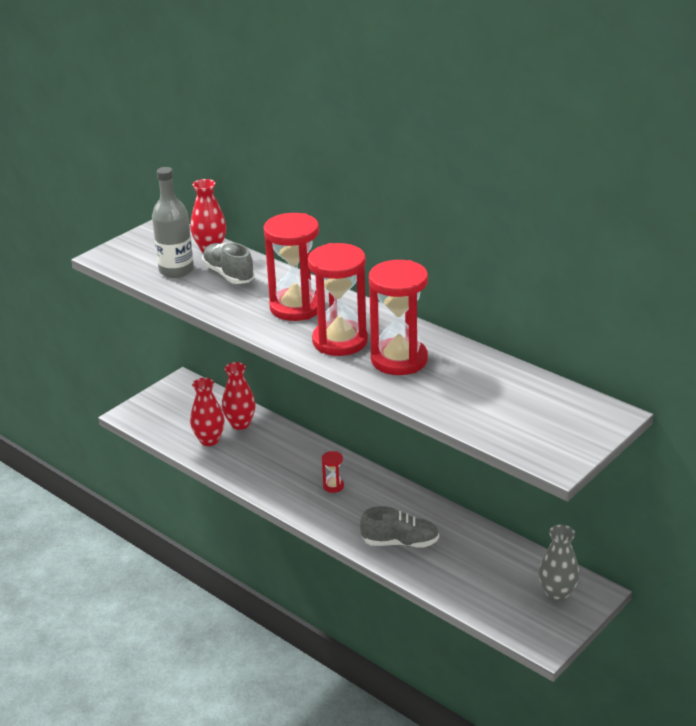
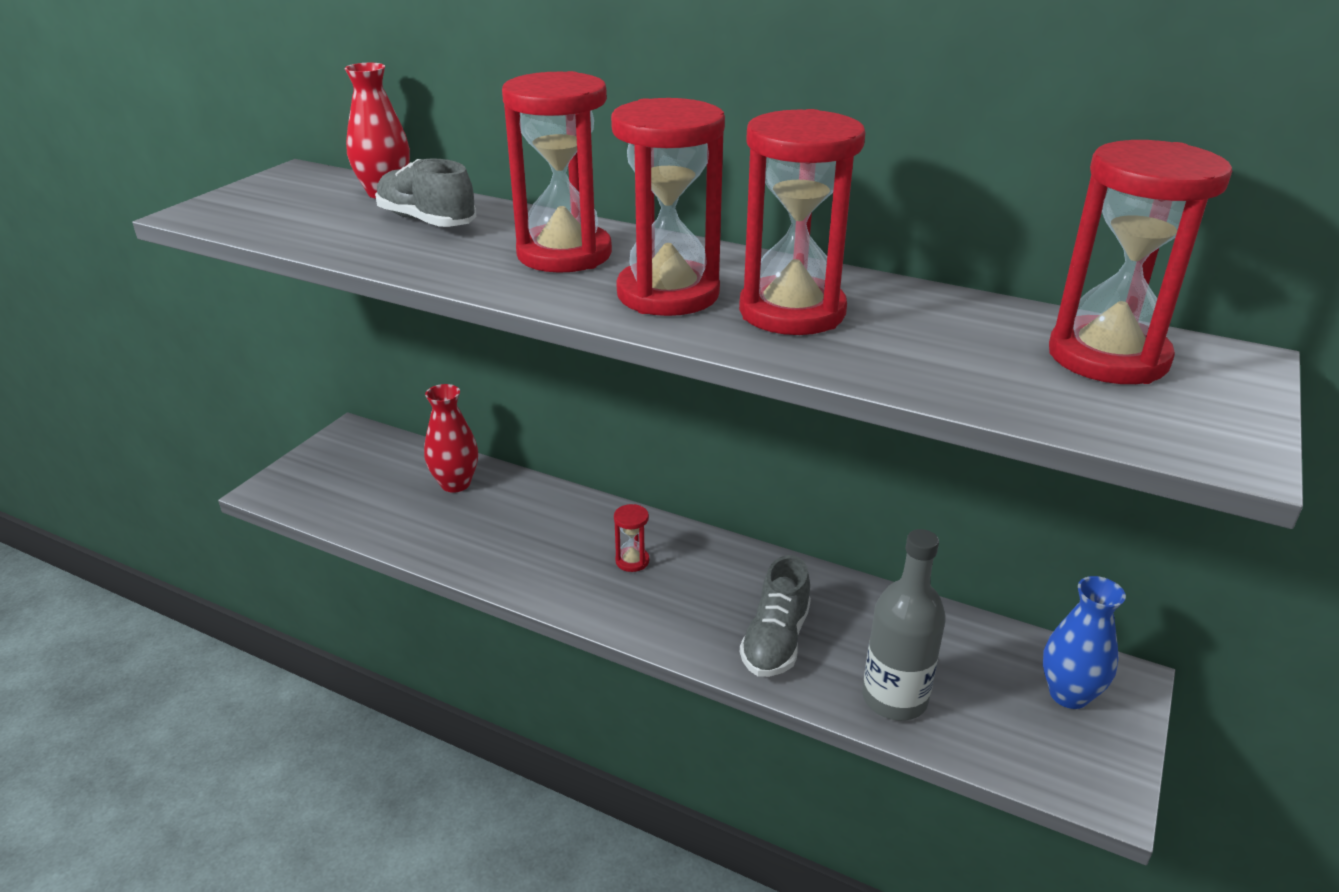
camera: 15 degrees left, 0 degrees up
(176, 270) = (331, 222): grey bottle -> grey bottle (894, 699)
(209, 440) = (411, 514): red vase -> none
(400, 542) = (775, 640): grey shoe -> grey shoe turned 120 degrees clockwise
(545, 406) = (1107, 357): none -> red hourglass
(557, 594) = (1068, 694): grey vase -> blue vase

